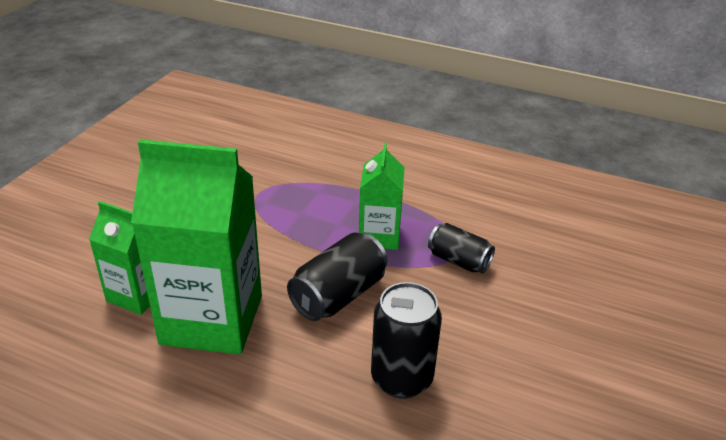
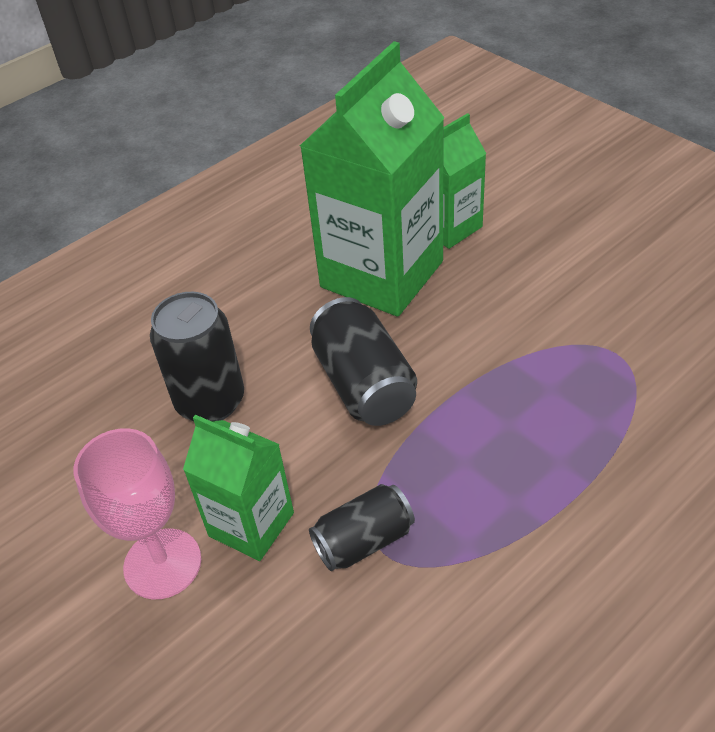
camera: 120 degrees right, 10 degrees up
(379, 236) = (461, 463): green carton -> green carton (251, 524)
(542, 346) = (162, 563): none -> pink goblet

